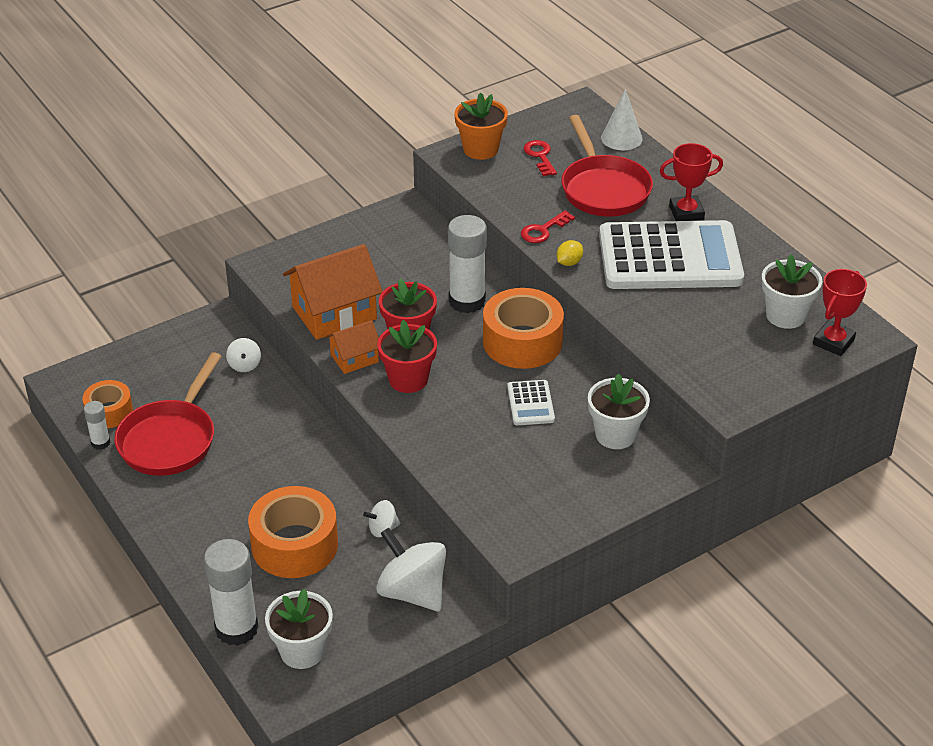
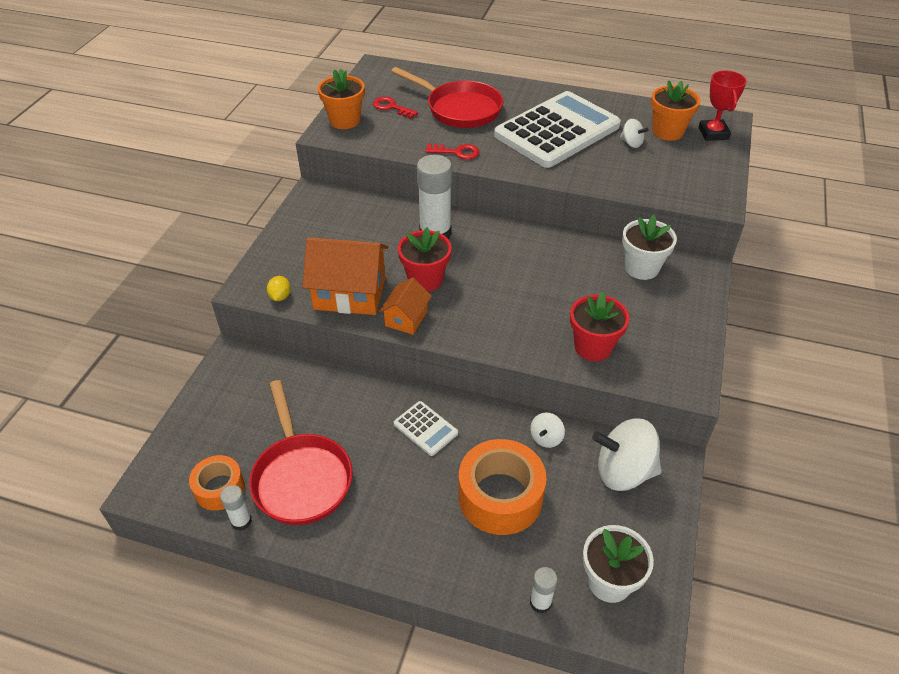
camera: 40 degrees left, 5 degrees up
(236, 629) = (540, 602): white glue stick -> white glue stick, size x0.50
(244, 365) = (295, 378): white spinning top -> white spinning top (631, 143)
(334, 313) = (350, 293): orange house -> orange house turned 75 degrees clockwise
(408, 379) = (464, 311): red flower pot -> red flower pot (593, 347)
(522, 341) = (506, 240): orange tape -> none
(530, 403) = (565, 279): white calculator -> white calculator (425, 428)
(543, 230) = (456, 152): red key -> red key turned 90 degrees counterclockwise
(569, 262) = (501, 164): yellow lemon -> yellow lemon (280, 296)
(621, 138) = (429, 74): white cone -> none
(686, 212) = (529, 100): red trophy -> none
(785, 315) = (667, 132): white flower pot -> orange flower pot

